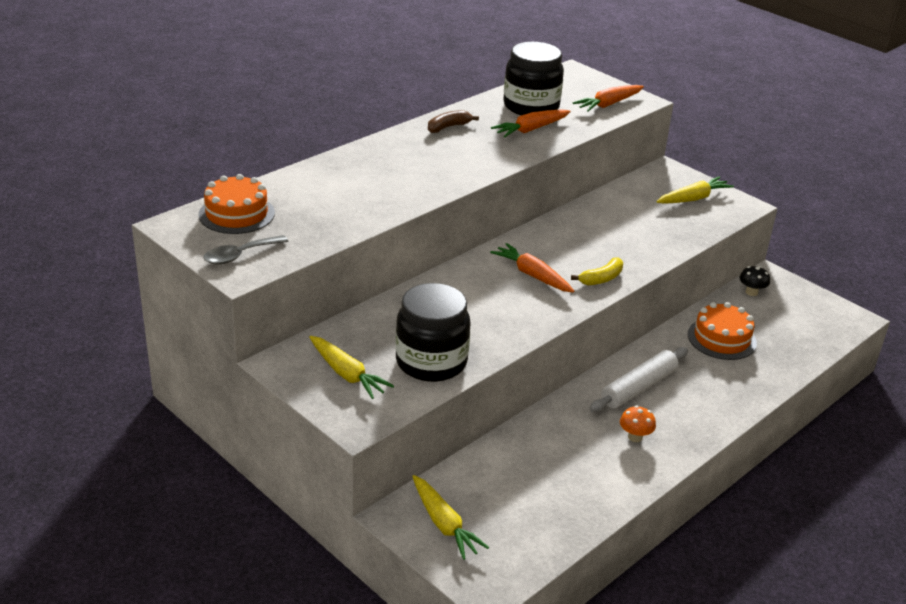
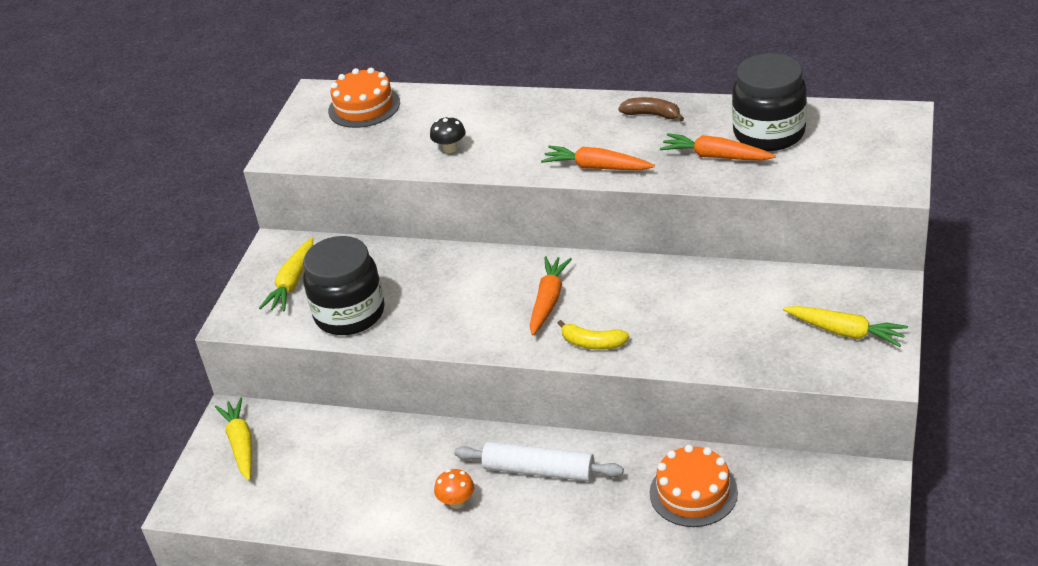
camera: 65 degrees right, 5 degrees up
(239, 255) = (305, 141): grey spoon -> none
(444, 524) = (241, 444): yellow carrot -> yellow carrot turned 135 degrees clockwise
(608, 104) = (851, 171): orange carrot -> orange carrot (596, 167)
(751, 292) = (818, 478): black mushroom -> black mushroom (450, 148)

